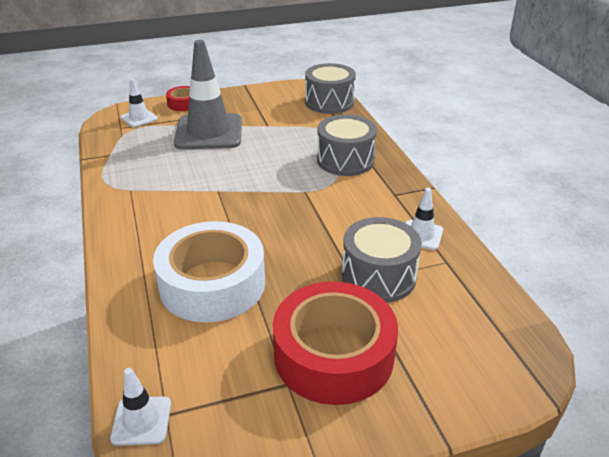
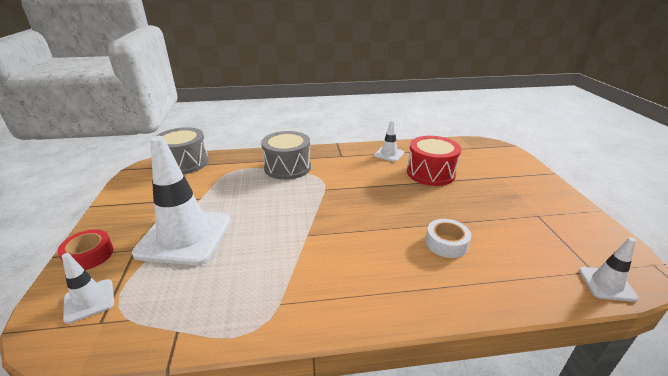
camera: 80 degrees left, 5 degrees down
(209, 132) = (184, 236): grey traffic cone -> white traffic cone
(212, 284) = (446, 243): white tape -> white tape, size x0.47
(333, 354) = (506, 196): red tape -> none
(378, 276) = (430, 173): grey drum -> red drum

